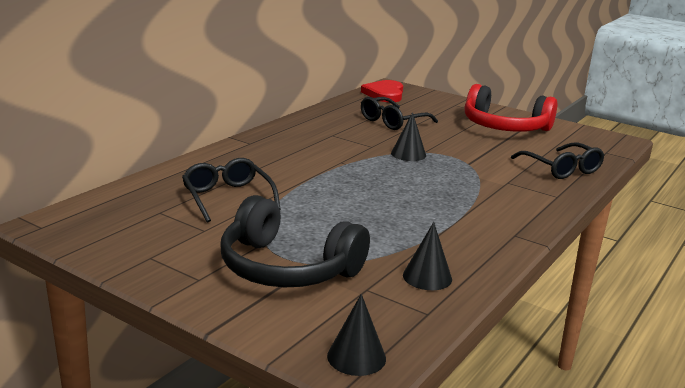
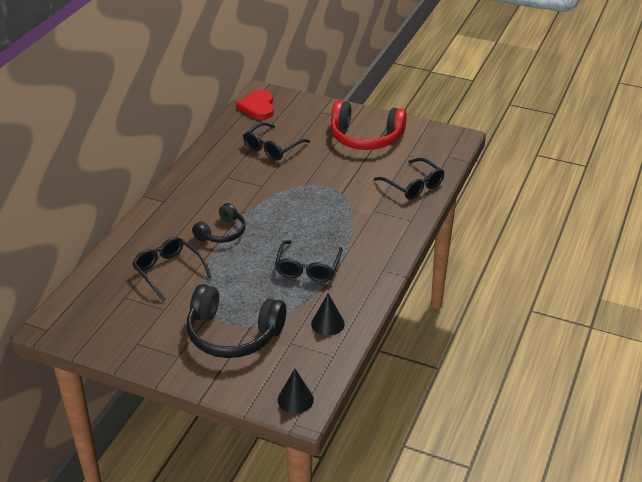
camera: 10 degrees left, 15 degrees up
(309, 175) = (222, 232): none -> black headphones
(408, 154) = (293, 190): black cone -> none
(411, 220) = (308, 268): none -> black glasses

